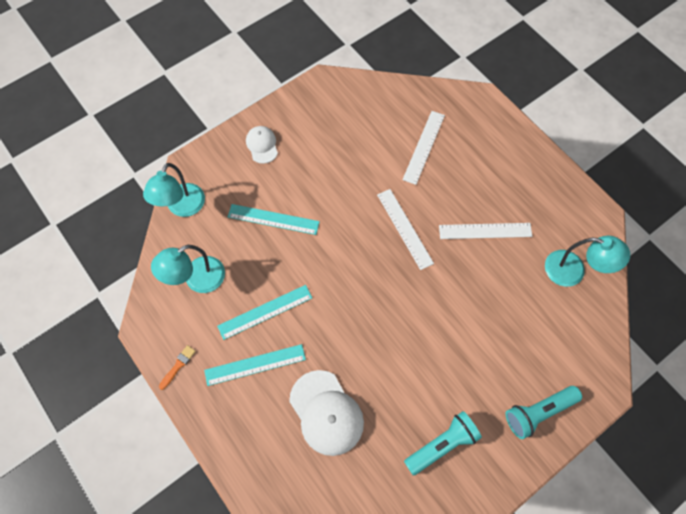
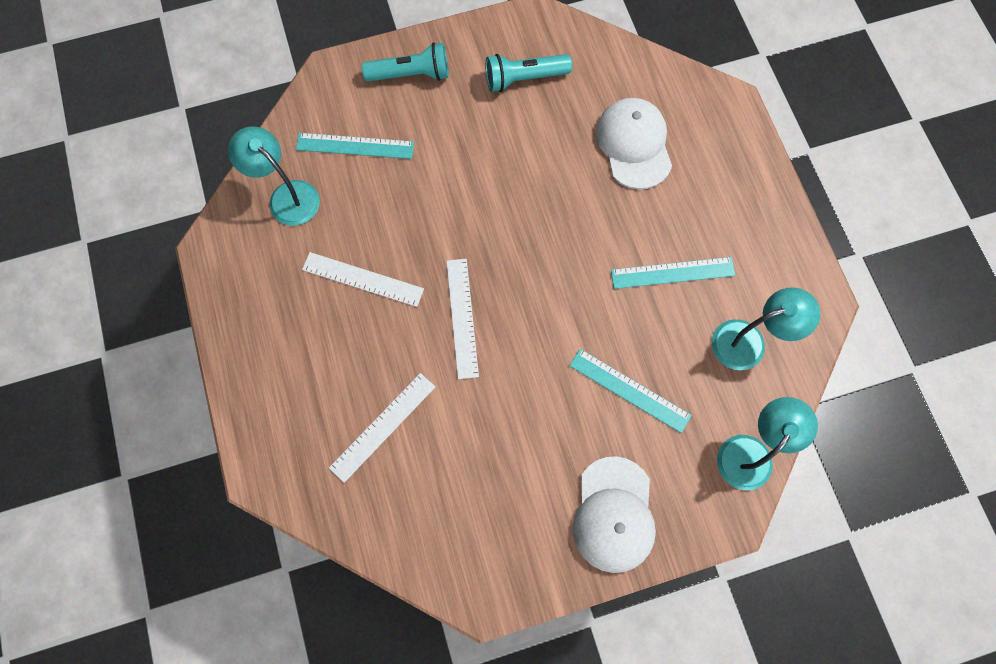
camera: 160 degrees left, 5 degrees up
(178, 366) = (790, 246): orange brush -> none
(255, 365) = (699, 217): turquoise ruler -> turquoise ruler (355, 146)
(262, 145) = (614, 514): white cap -> white cap, size x1.74

